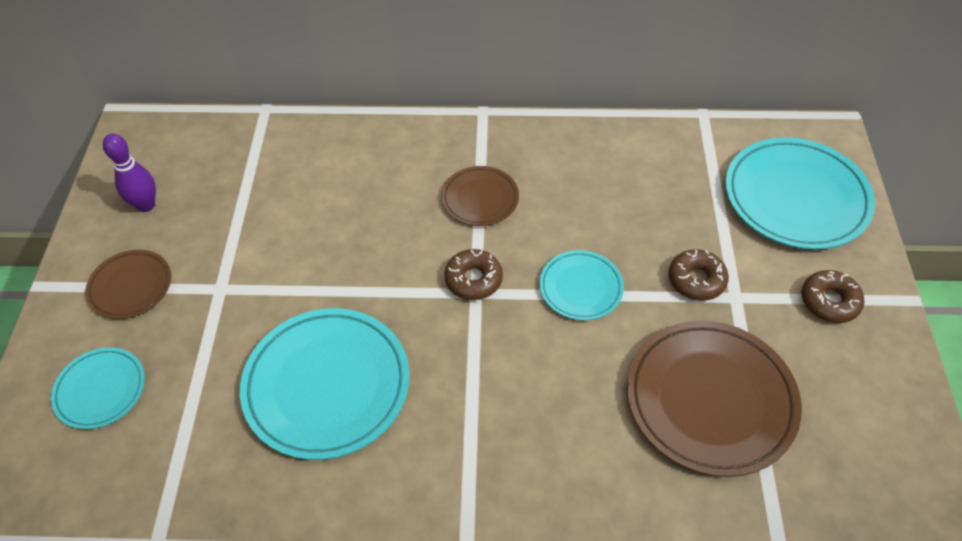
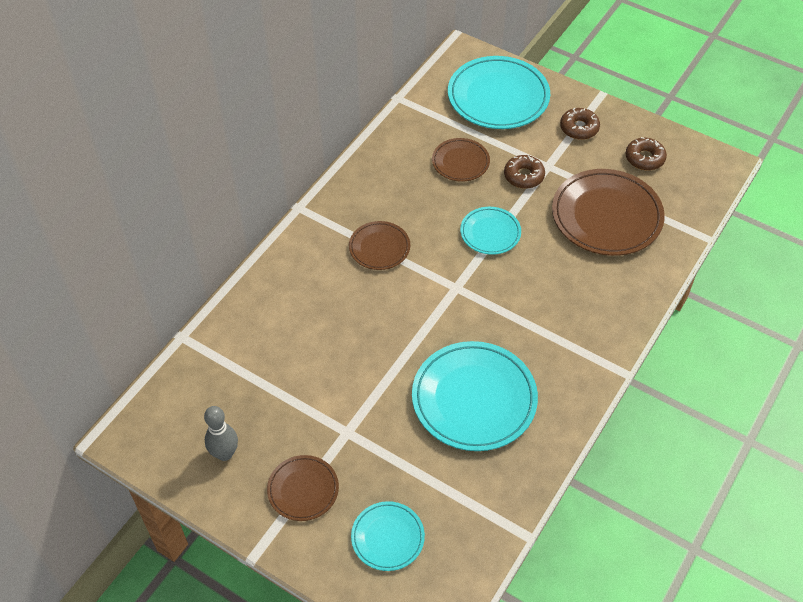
camera: 60 degrees left, 0 degrees up
(146, 205) = (225, 453): purple bowling pin -> grey bowling pin
(473, 279) = (445, 283): brown donut -> brown donut (644, 158)
(662, 210) = (460, 162): none -> brown plate

